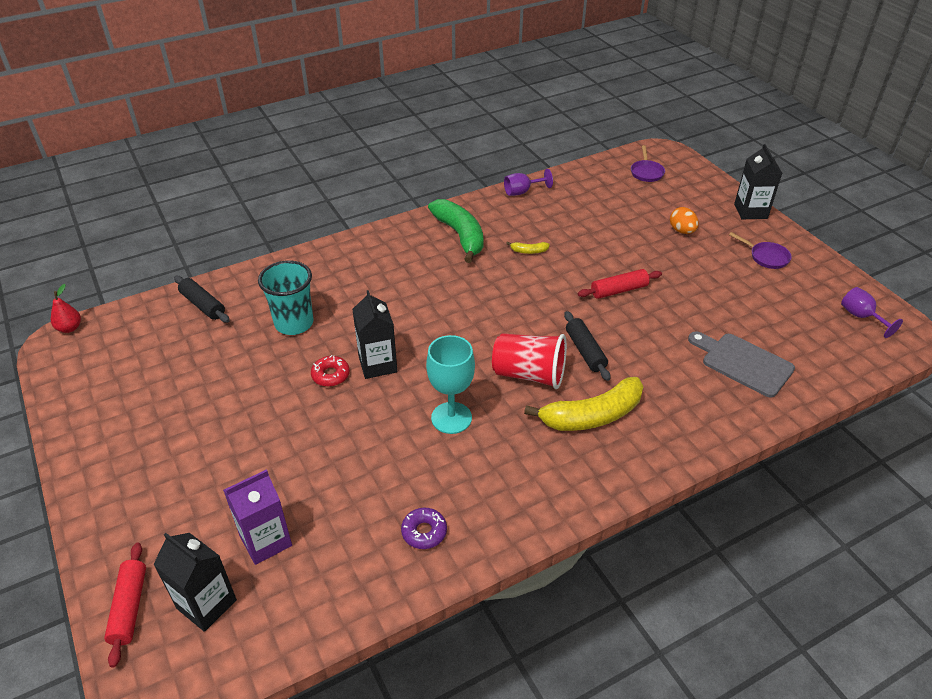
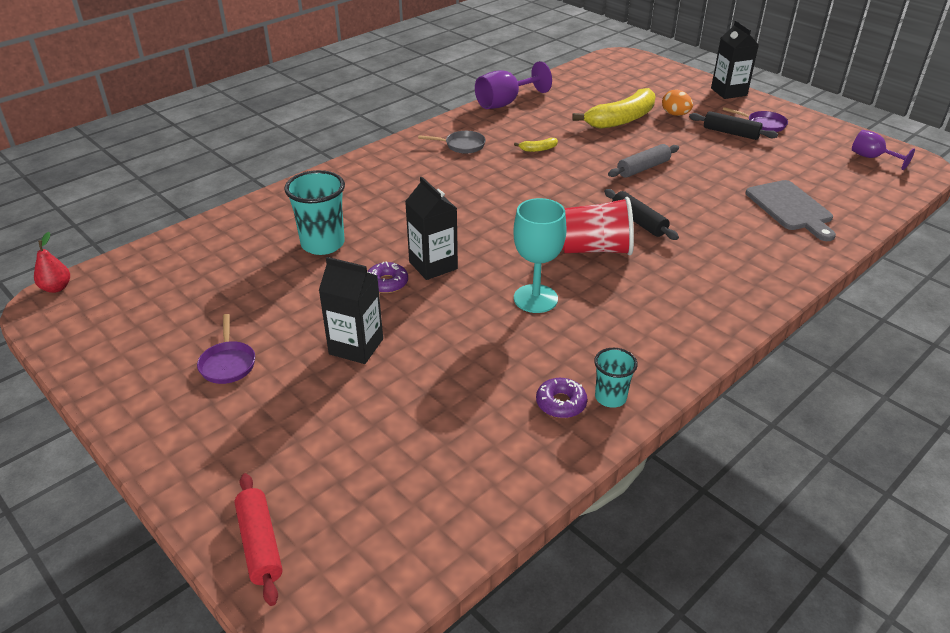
camera: 15 degrees left, 5 degrees down
(203, 305) = (209, 243): black rolling pin -> black rolling pin (731, 133)
(206, 604) = (352, 520): black carton -> black carton (356, 346)
(265, 541) = (391, 446): purple carton -> none
(330, 375) = (387, 283): red donut -> purple donut
(460, 235) = (462, 145): green banana -> grey pan
(470, 536) = (610, 397): none -> turquoise cup
(522, 192) = (505, 103): purple goblet -> purple goblet, size x1.57
(592, 416) = (675, 273): yellow banana -> yellow banana (621, 119)
(619, 290) = (643, 168): red rolling pin -> grey rolling pin
(646, 172) = (616, 74): purple pan -> purple pan (228, 363)
(743, 363) = (790, 208): grey cutting board -> grey cutting board turned 135 degrees counterclockwise

